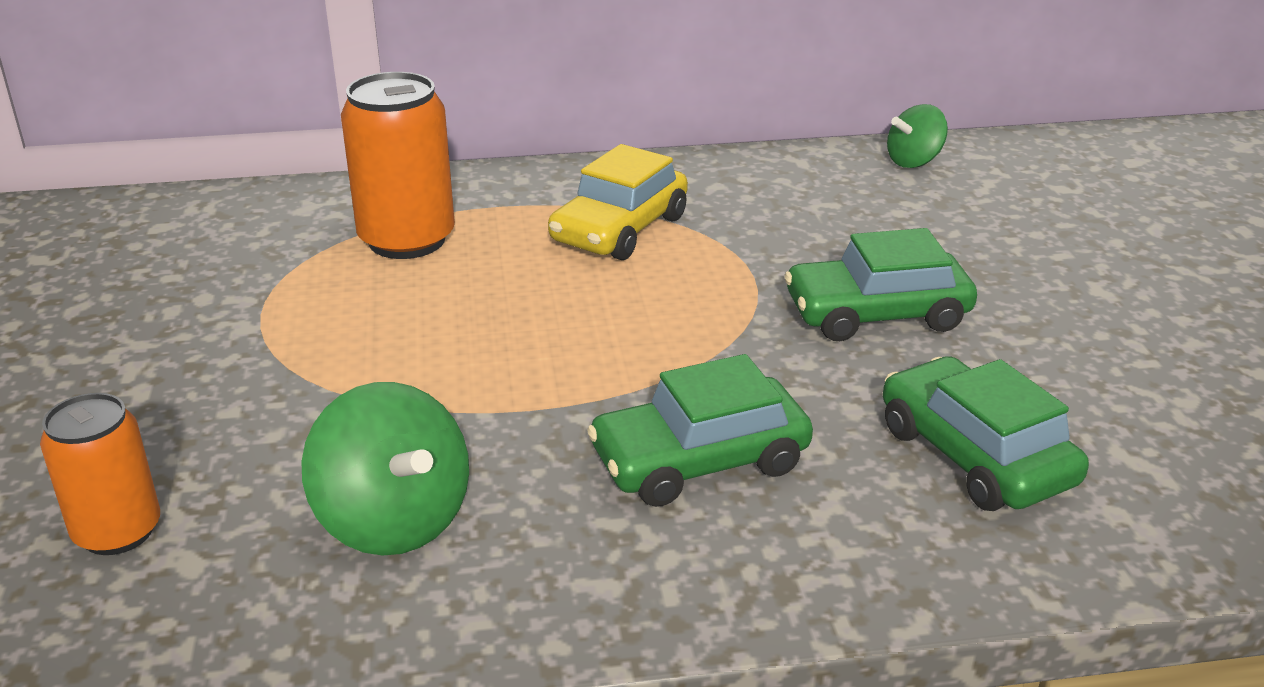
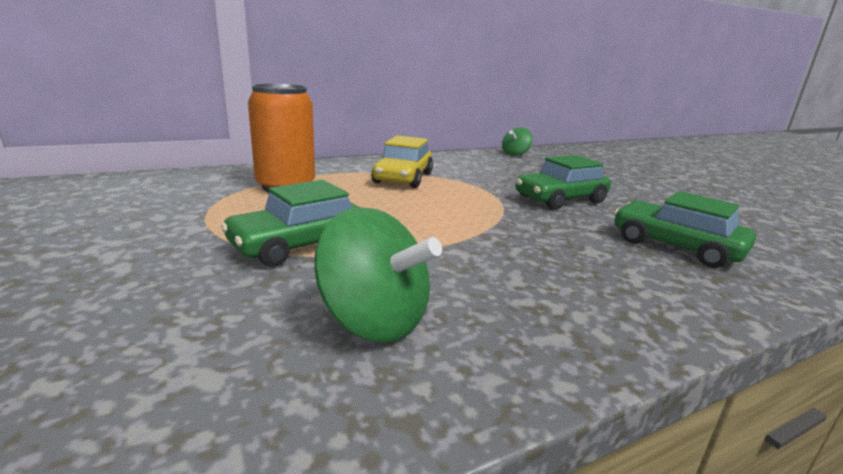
camera: 20 degrees left, 10 degrees down
(118, 531) = (125, 363): orange can -> none
(699, 461) = (543, 263): green car -> green car (300, 245)

